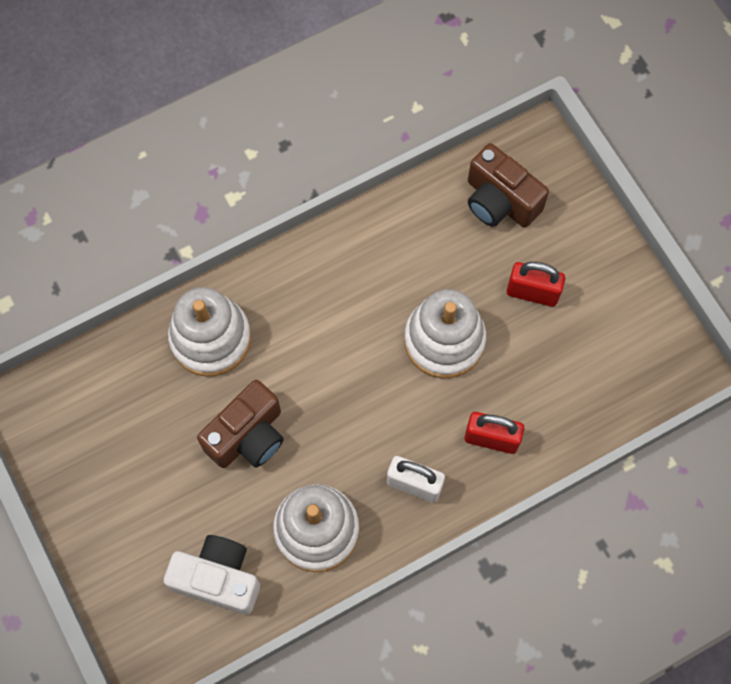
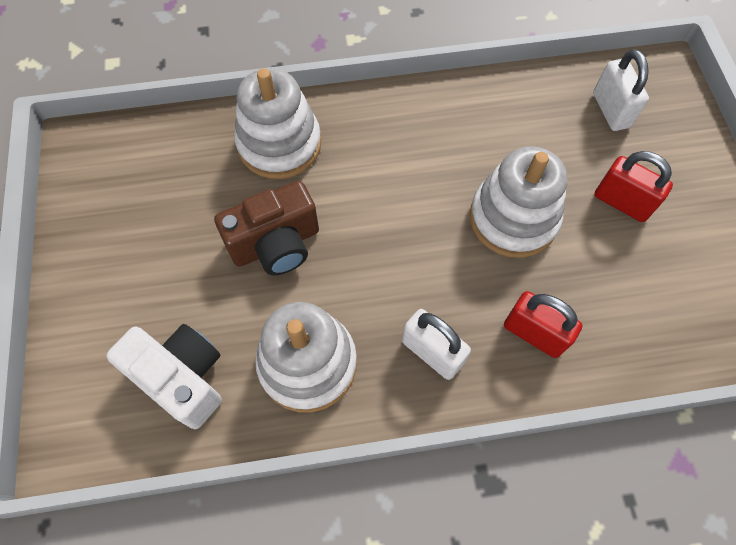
camera: 20 degrees right, 5 degrees down
(500, 201) = (610, 110): brown camera -> white padlock

